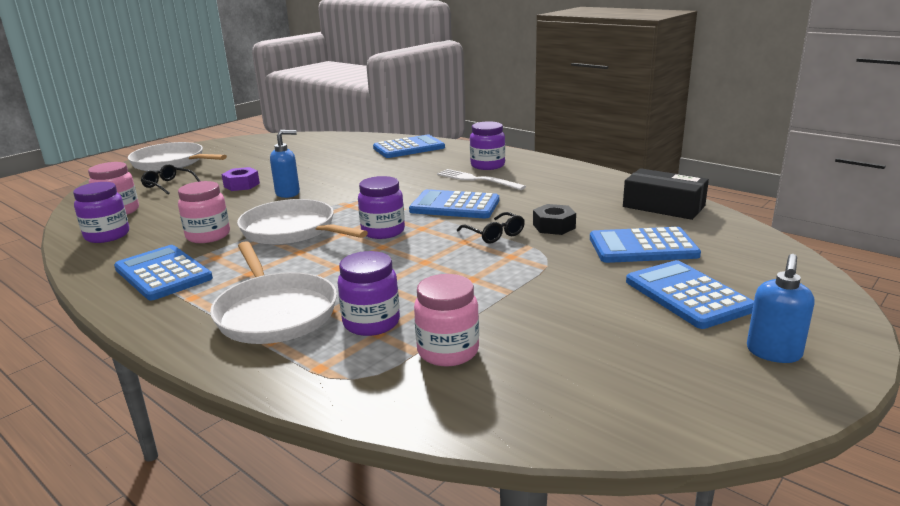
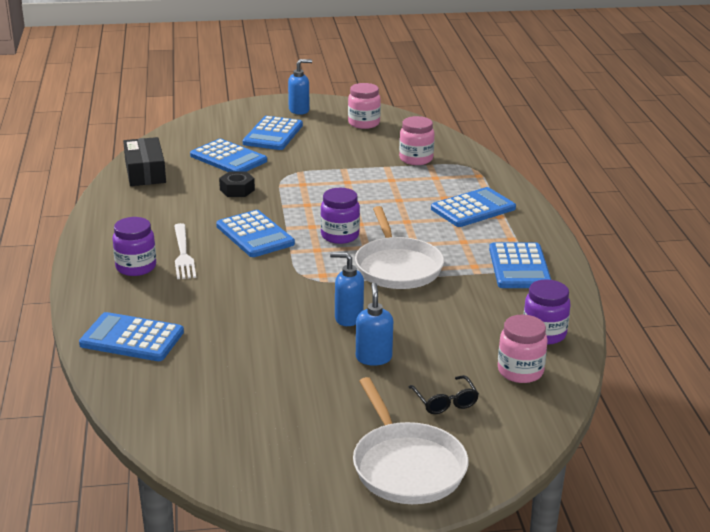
camera: 140 degrees left, 5 degrees up
(208, 236) = (463, 292): pink jar -> pink jar (364, 123)
(241, 185) = (373, 358): purple nut -> blue soap dispenser
(275, 313) = (473, 208): white pan -> blue calculator
(371, 323) = (431, 183): purple jar -> none
(494, 234) = (281, 201): black glasses -> none

